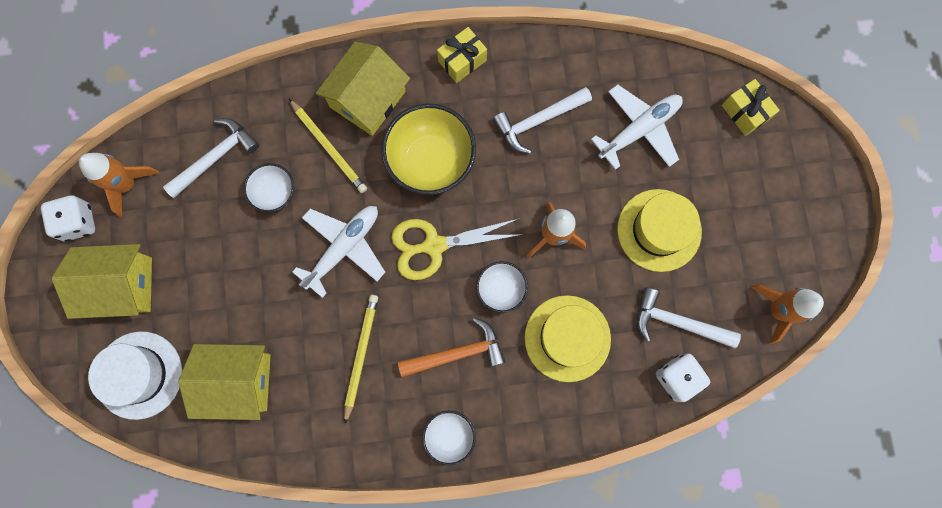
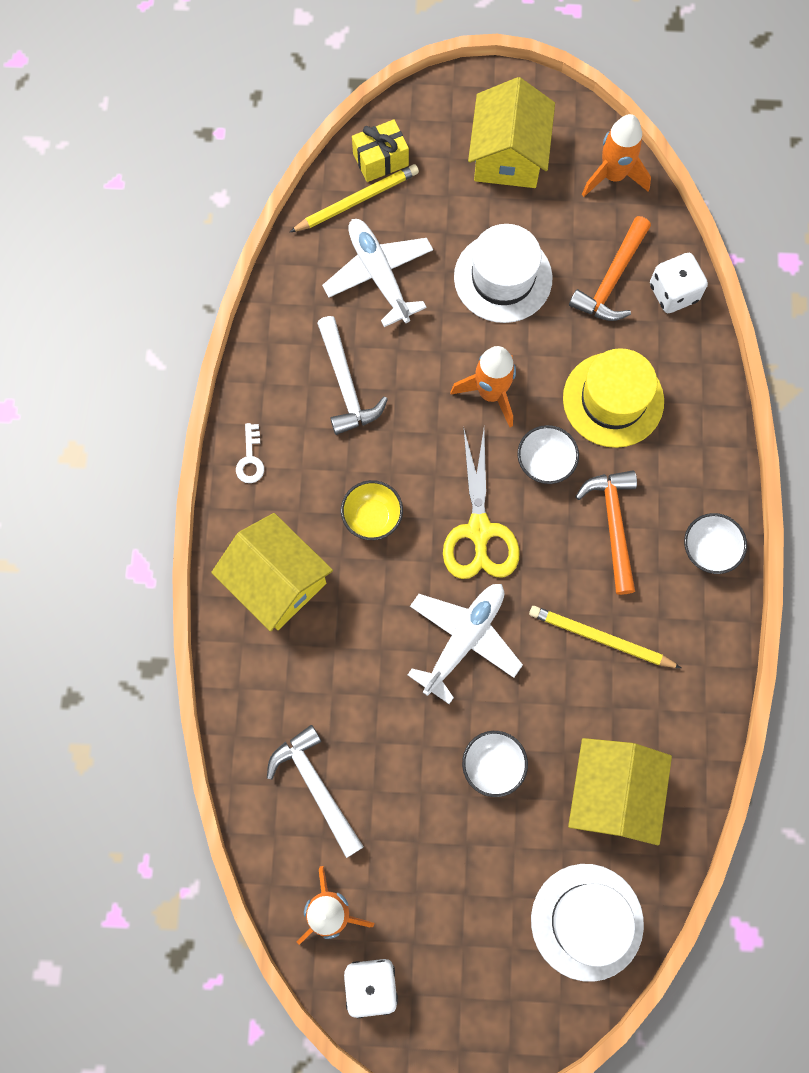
camera: 80 degrees left, 5 degrees down
(121, 285) = (467, 933): yellow house -> yellow house (508, 155)
(274, 193) = (378, 716): white bowl -> white bowl (493, 765)
(328, 147) = (331, 639): yellow pencil -> yellow pencil (356, 201)
(344, 248) = (464, 639): white plane -> white plane turned 75 degrees clockwise
(431, 161) = (372, 517): yellow bowl -> yellow bowl, size x0.54
(462, 61) = (250, 459): yellow gift -> white key
(659, 230) = (503, 277): yellow hat -> white hat
(677, 322) = (611, 280): white hammer -> orange hammer

